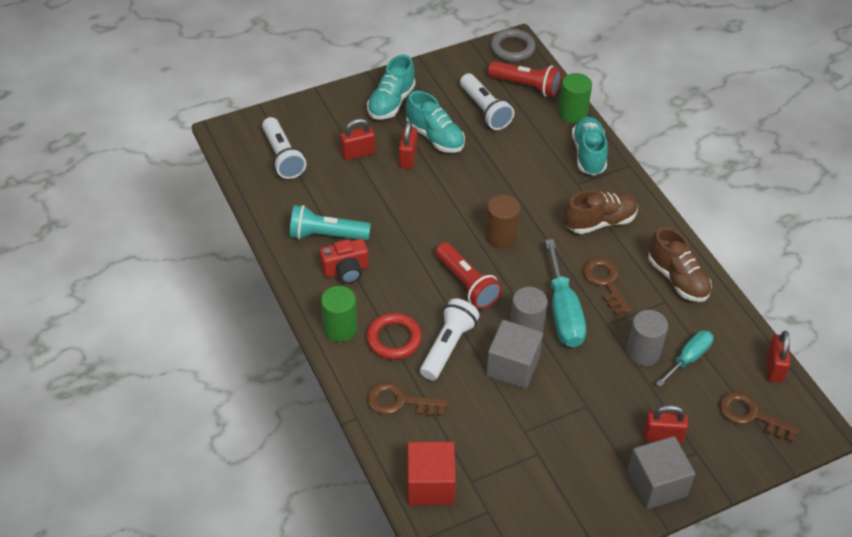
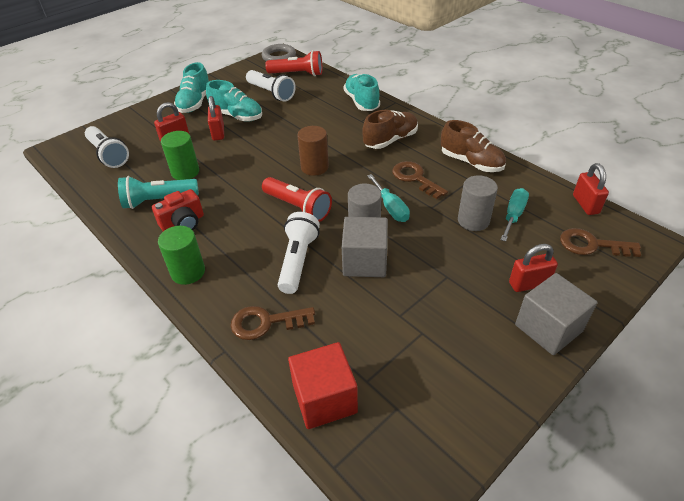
camera: 15 degrees left, 5 degrees down
(394, 339) = (244, 267): red ring -> none
(563, 312) = (391, 208): turquoise screwdriver -> turquoise screwdriver, size x0.63
(572, 113) = (338, 82): green cylinder -> green cylinder (185, 172)

